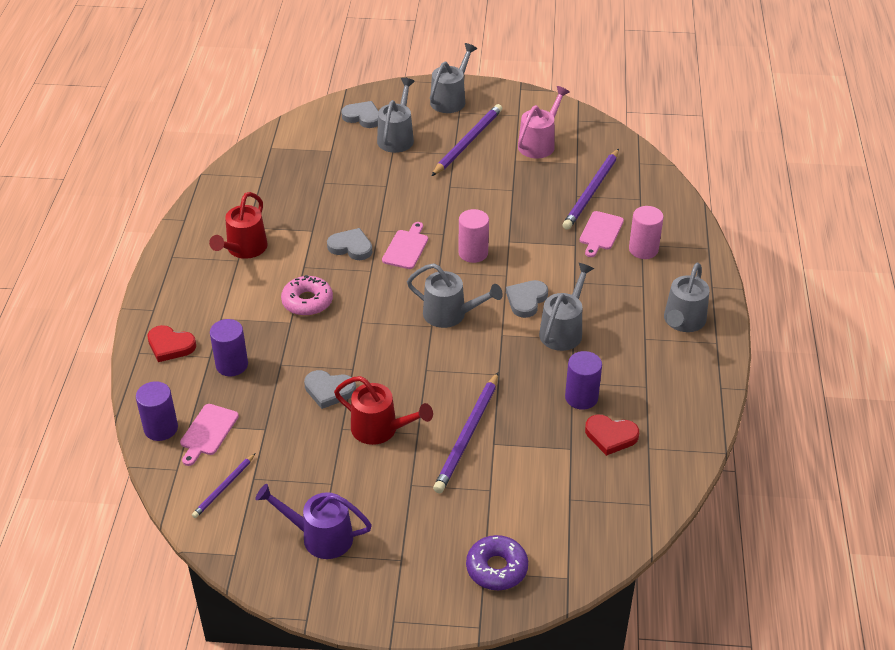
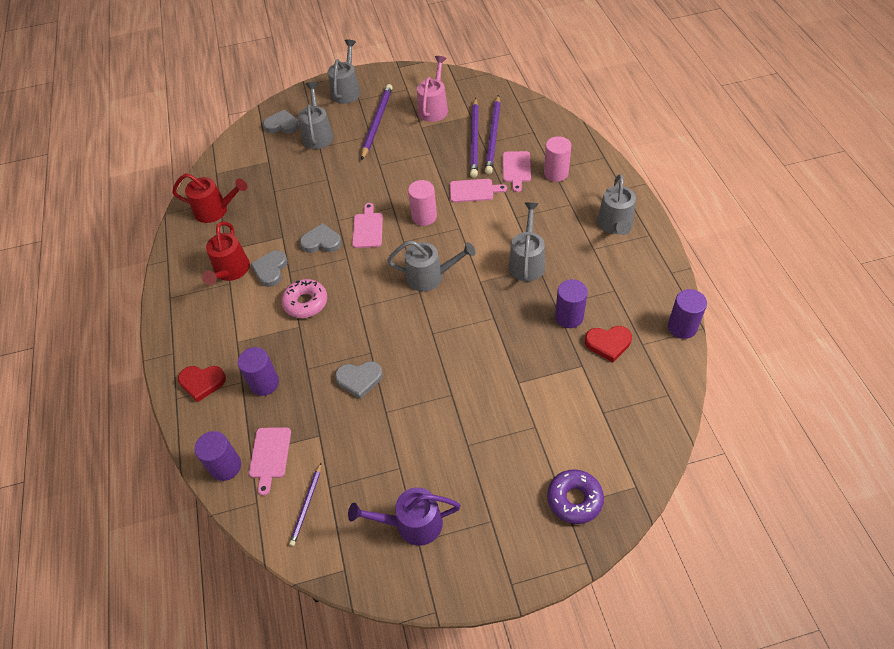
camera: 15 degrees left, 10 degrees up
(380, 429) = (419, 401): red watering can -> red watering can (216, 210)
(467, 435) = (494, 382): purple pencil -> purple pencil (475, 139)
(526, 300) = (485, 245): grey heart -> grey heart (271, 270)
(541, 242) = (474, 191): none -> pink cutting board
(702, 445) = (682, 327): none -> purple cylinder

